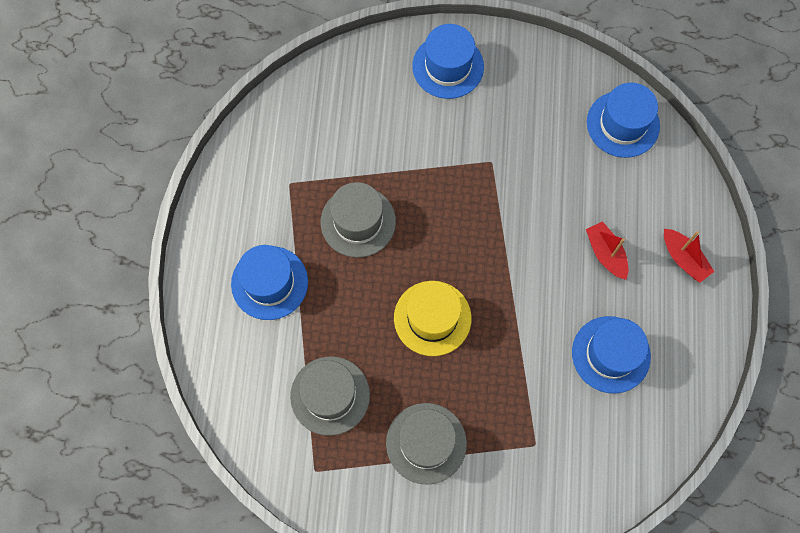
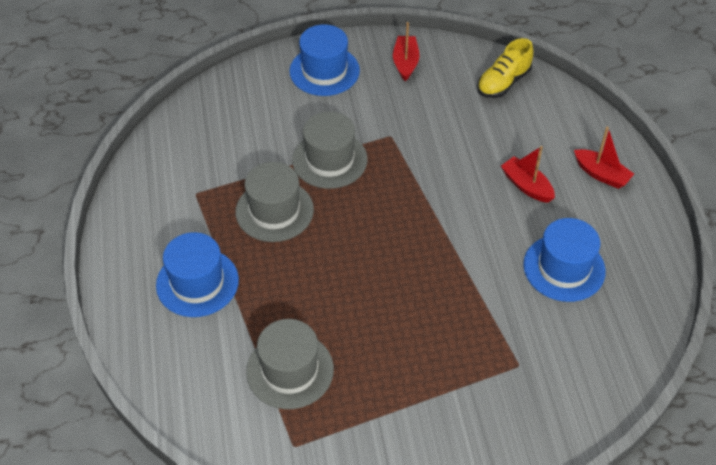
camera: 15 degrees left, 20 degrees down
(426, 443) = (405, 390): grey hat -> grey hat (329, 160)
(432, 318) = (375, 276): yellow hat -> none
(531, 75) = (405, 63): none -> red boat
(623, 124) = (503, 82): blue hat -> yellow shoe

